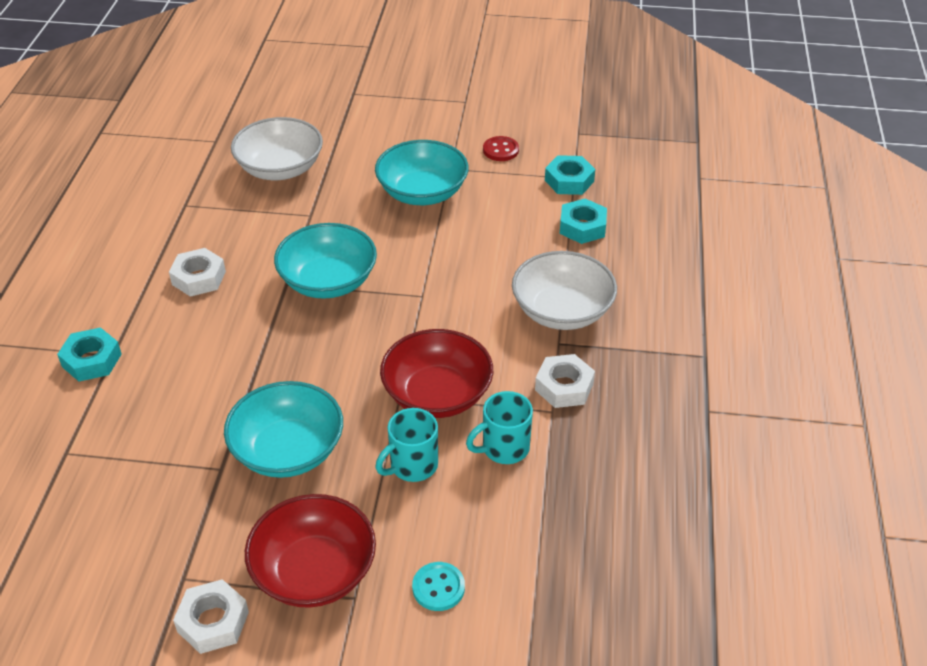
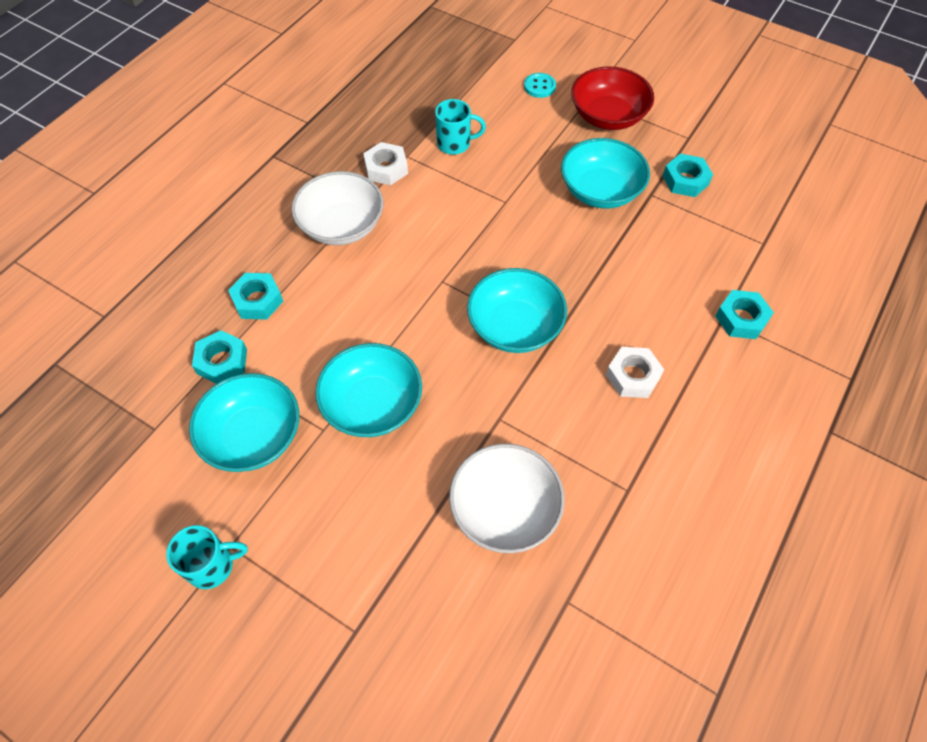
camera: 155 degrees left, 15 degrees up
(177, 505) = (685, 180): none -> turquoise nut
(213, 622) = (674, 111): white nut -> none
(412, 466) = (520, 153): turquoise mug -> turquoise mug (212, 566)
(437, 394) = (478, 194): red bowl -> none
(500, 150) = (253, 436): red button -> turquoise bowl

